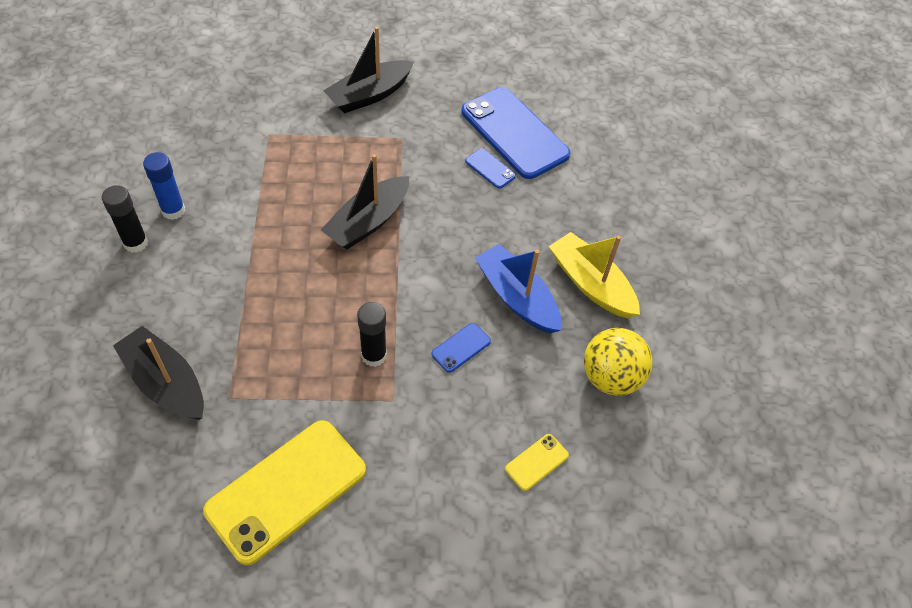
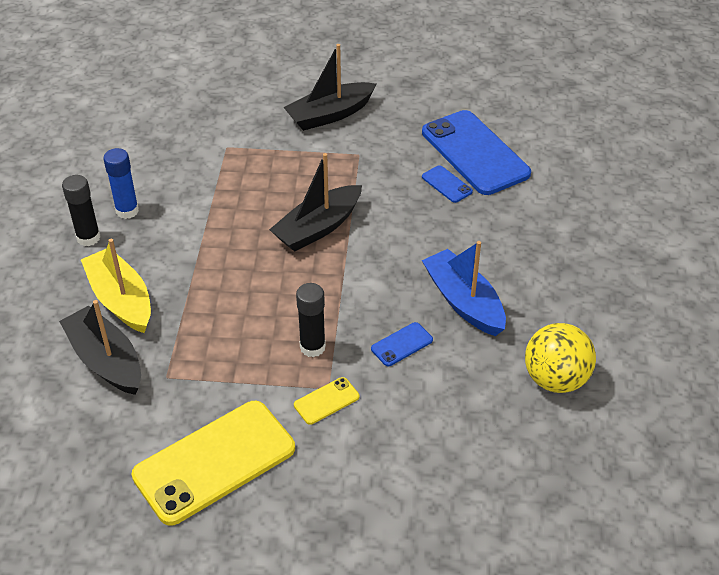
camera: 10 degrees right, 10 degrees down
(536, 462) = (470, 452): yellow phone -> yellow phone (326, 401)
(591, 284) = (542, 293): yellow boat -> yellow boat (121, 300)

